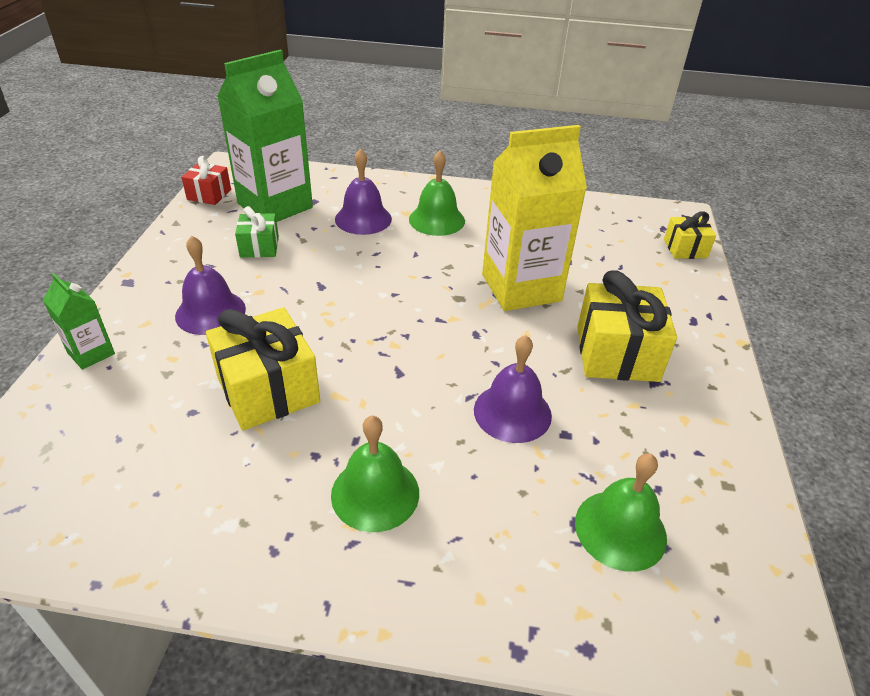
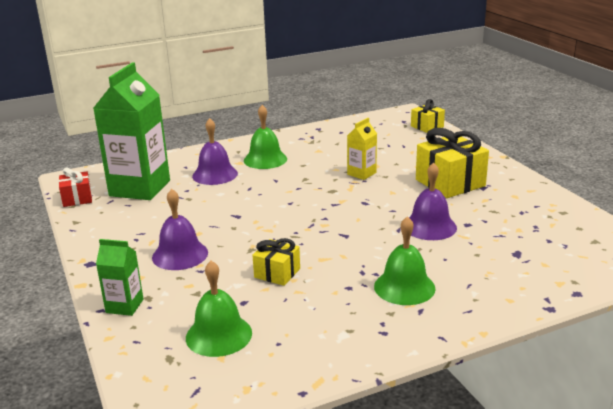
camera: 30 degrees left, 15 degrees down
(259, 247) = (162, 212): green gift -> none
(268, 389) = (277, 273): yellow gift -> yellow gift, size x0.56
(521, 287) = (361, 173): yellow carton -> yellow carton, size x0.47
(620, 529) = (538, 247): green bell -> green bell (219, 335)

